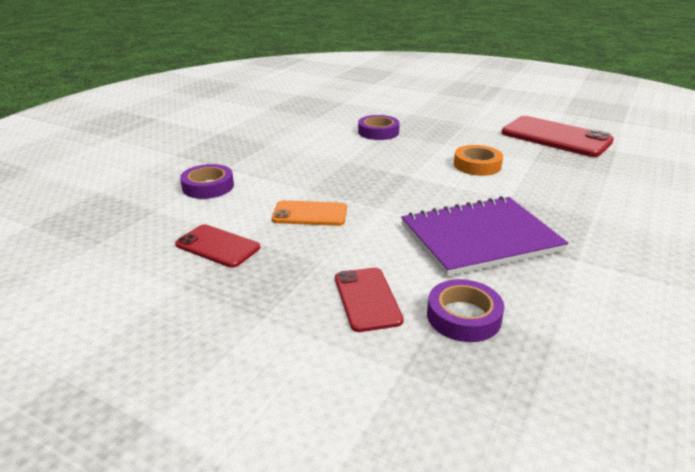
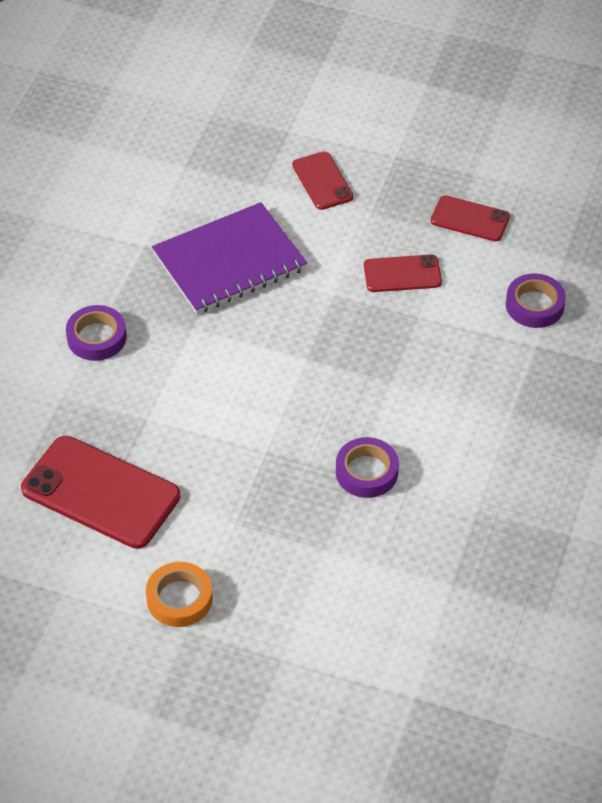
camera: 170 degrees right, 20 degrees up
(310, 214) = (402, 274): orange phone -> red phone
(463, 316) = (247, 175): purple tape -> purple tape (96, 337)
(477, 165) = (223, 395): orange tape -> orange tape (179, 598)

